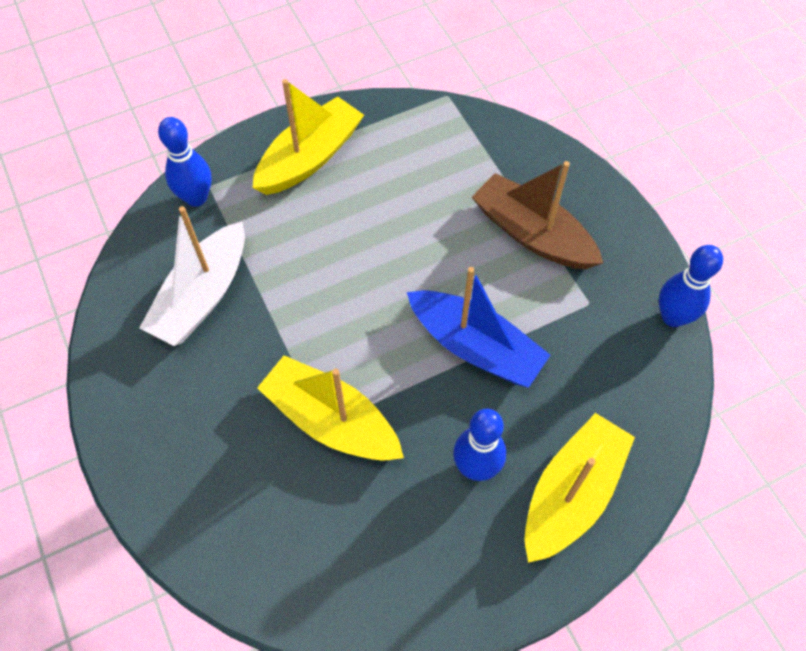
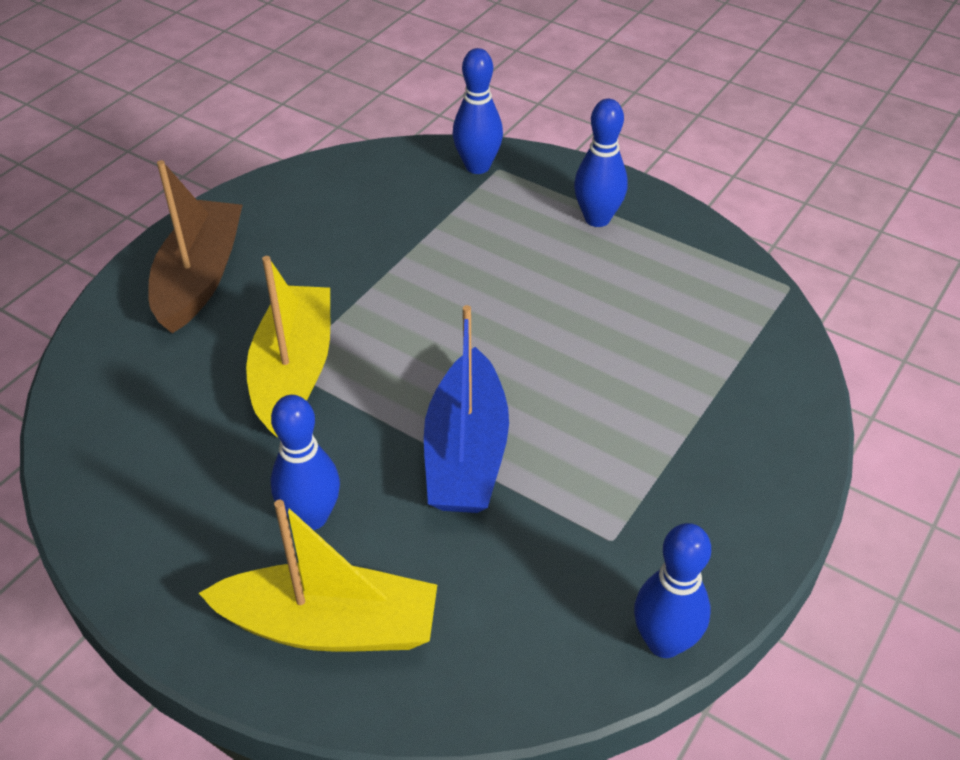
camera: 60 degrees right, 15 degrees down
(202, 296) = (370, 220): white boat -> none
(310, 157) = (597, 219): yellow boat -> blue bowling pin
(532, 234) = (665, 442): brown boat -> brown boat (199, 277)

